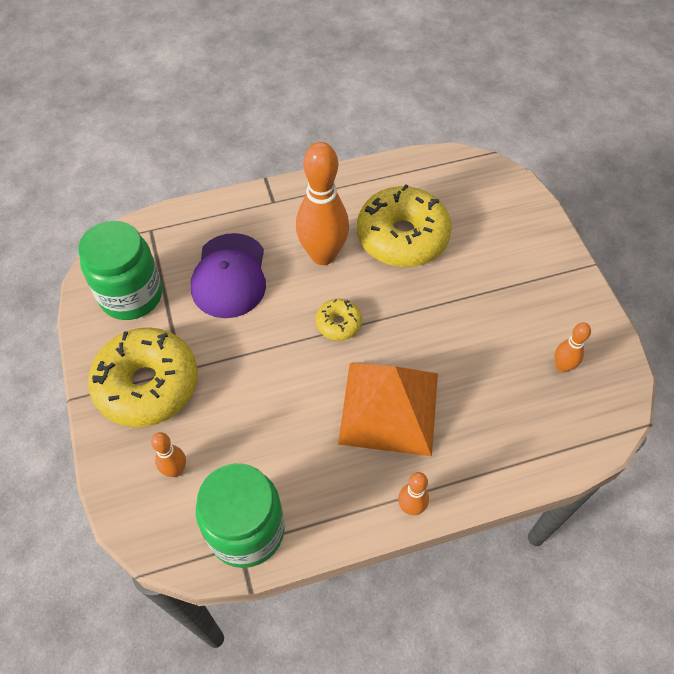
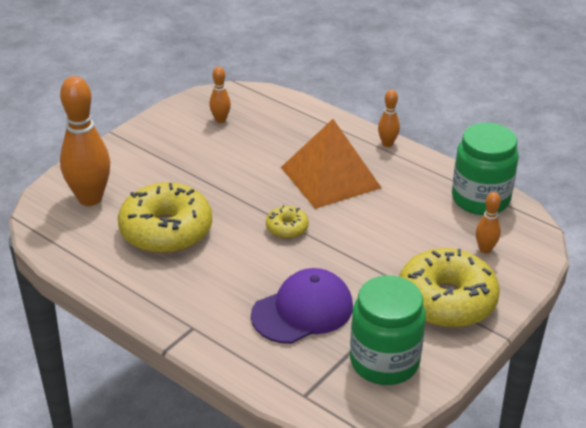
camera: 125 degrees left, 20 degrees down
(323, 255) = (227, 266): orange bowling pin -> orange bowling pin (90, 198)

